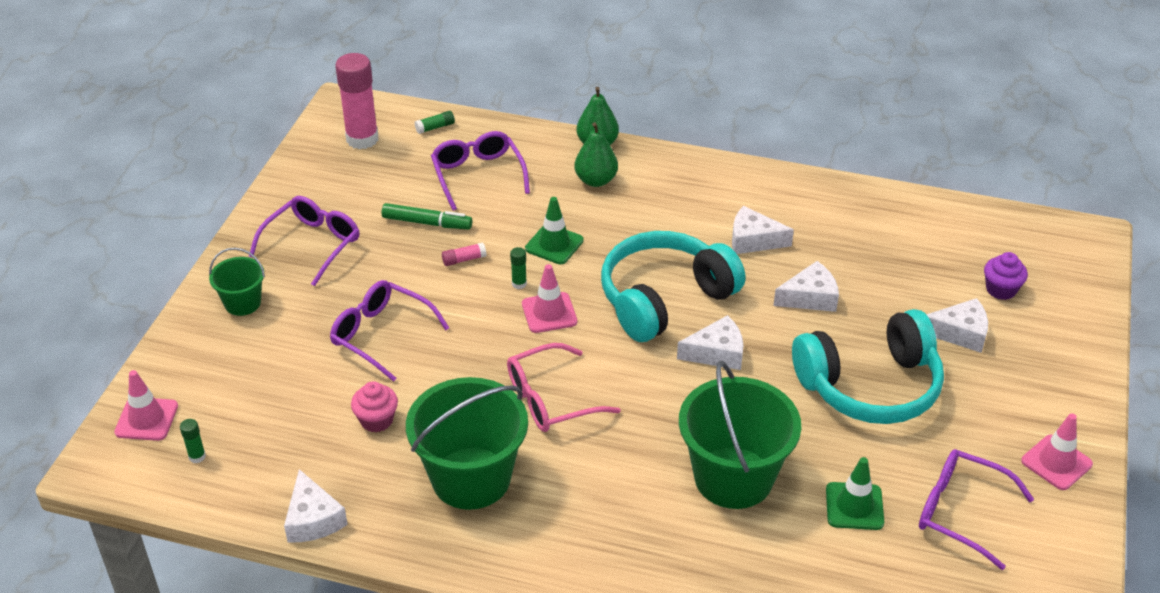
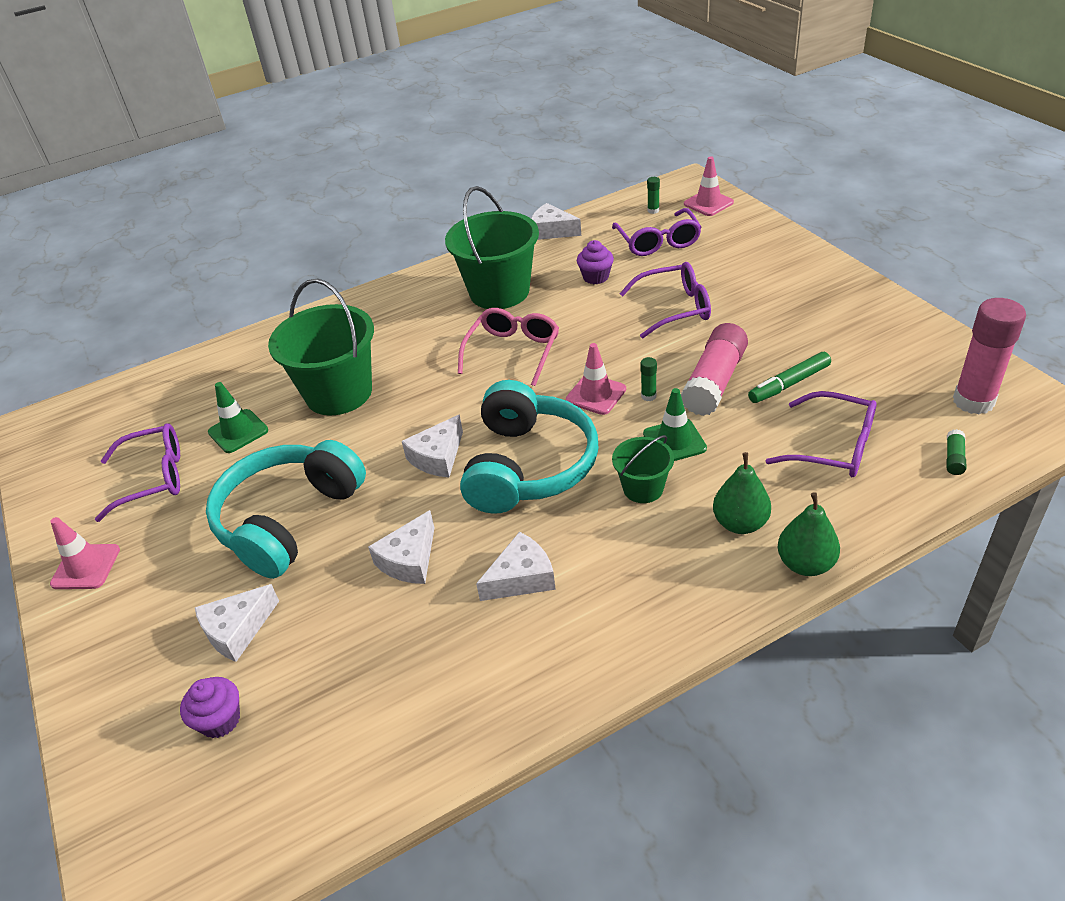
camera: 140 degrees right, 0 degrees up
(242, 303) = (784, 265): green bucket -> green bucket (643, 488)
(313, 244) = (824, 316): purple glasses -> purple glasses (658, 242)
(376, 420) = (596, 277): pink cupcake -> purple cupcake
(464, 259) = (714, 382): pink glue stick -> pink glue stick, size x2.41

